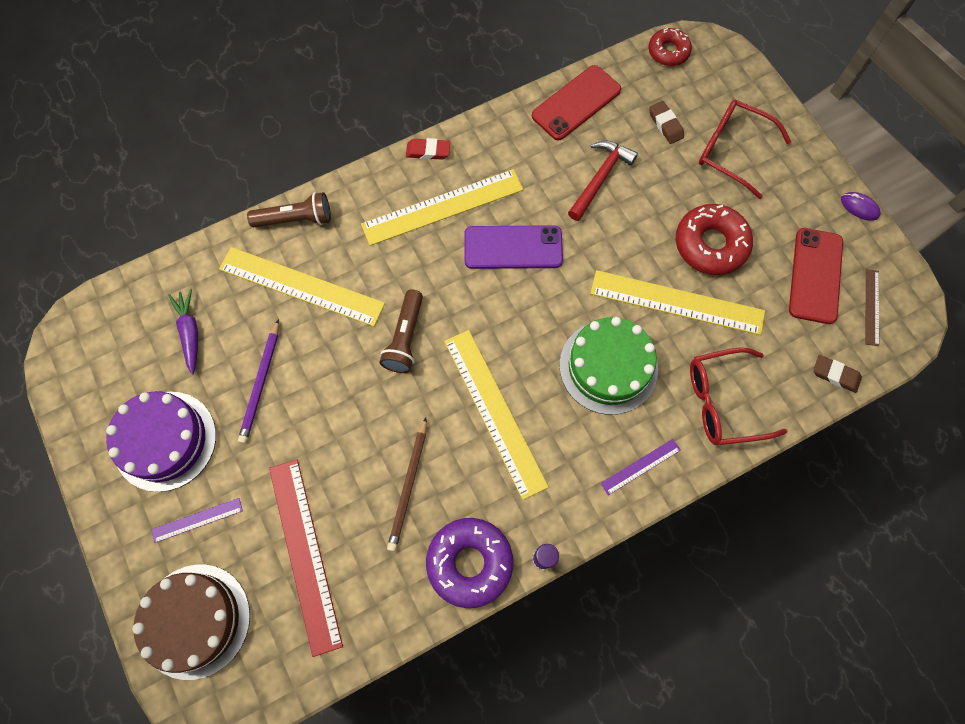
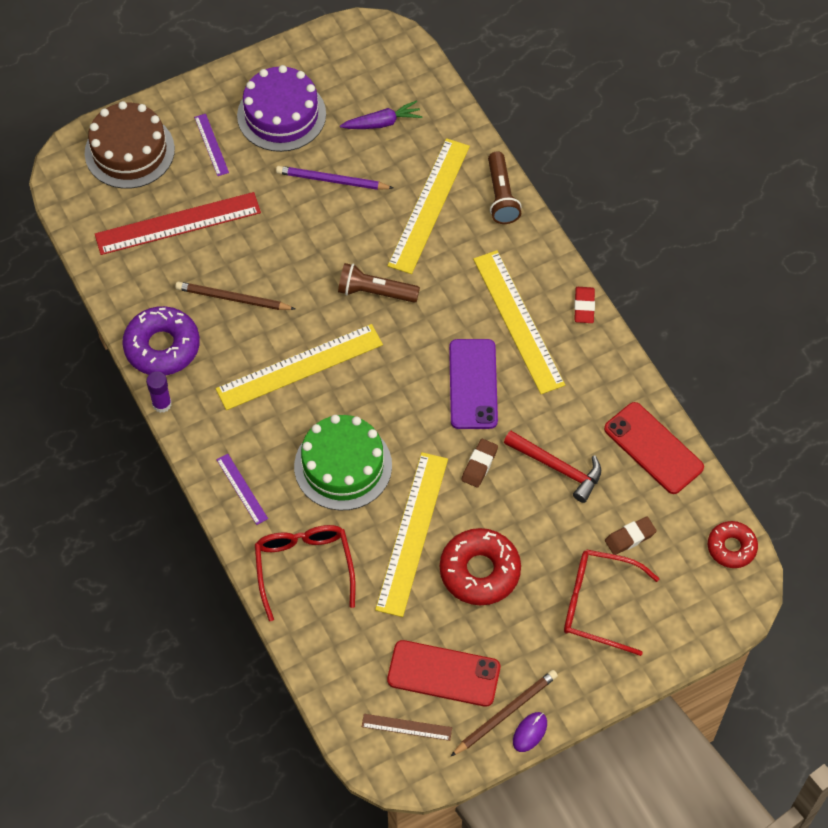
camera: 90 degrees right, 10 degrees down
(732, 151) = (598, 604): red glasses -> red glasses turned 105 degrees counterclockwise
(835, 375) = (330, 678): brown eraser -> brown eraser (479, 465)
(845, 226) = (505, 713): none -> brown pencil

